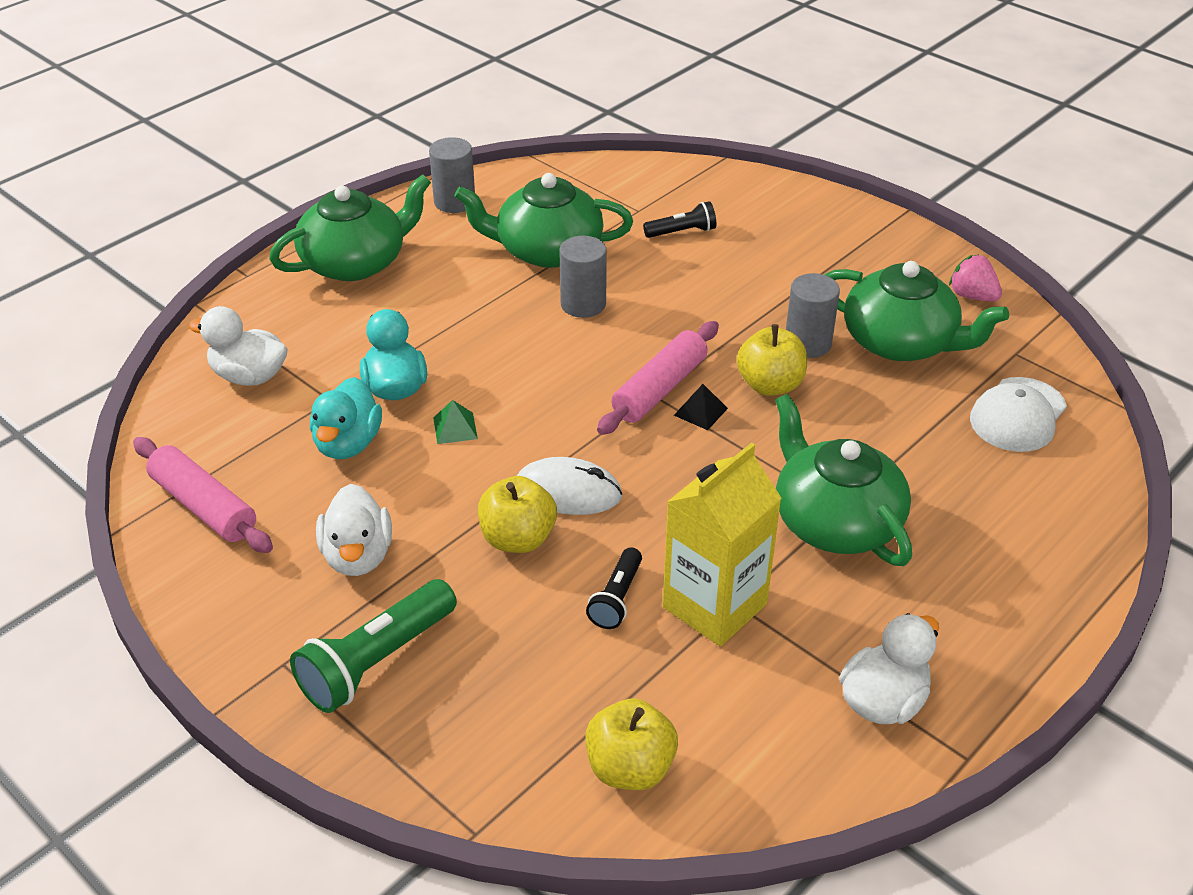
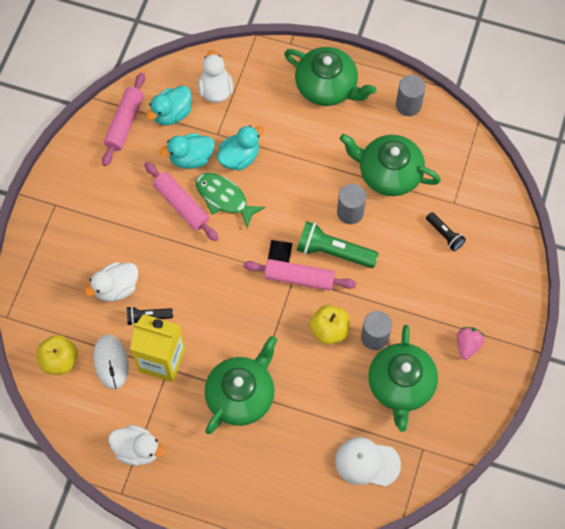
camera: 65 degrees right, 25 degrees up
(243, 440) = (172, 114): none -> turquoise duck
(358, 556) = (124, 200): white duck -> white duck (116, 288)
(376, 661) = (71, 238): green flashlight -> green flashlight (333, 251)
(426, 483) = (181, 205): none -> pink rolling pin
(455, 428) = (224, 198): green pyramid -> green fish
(518, 538) = (165, 260): yellow apple -> none
(547, 250) = (388, 173): green teapot -> green teapot turned 45 degrees counterclockwise
(568, 491) = (205, 268): white mouse -> white mouse (111, 362)
(700, 411) = (291, 304): black pyramid -> black pyramid (280, 251)
(972, 296) = (466, 412): pink strawberry -> pink strawberry (467, 345)

